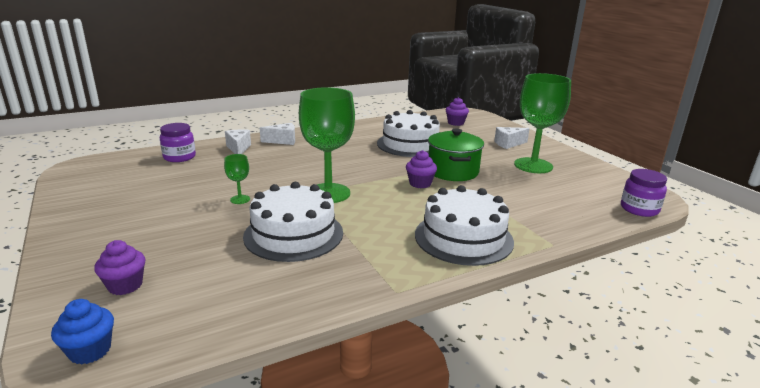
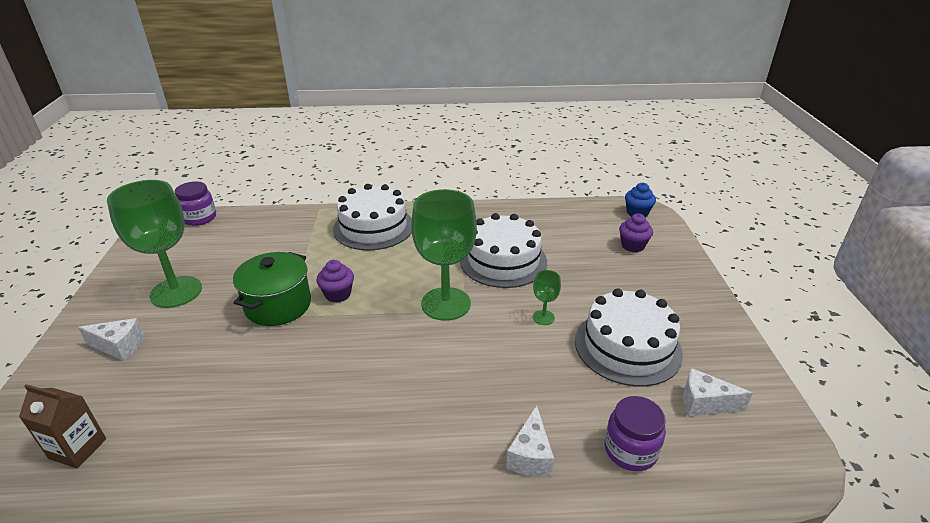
camera: 155 degrees left, 10 degrees up
(283, 141) = (444, 465): white cheese -> white cheese (704, 403)
(410, 144) = (252, 387): white cake -> white cake (627, 346)
(456, 123) = (78, 448): purple cupcake -> brown carton

